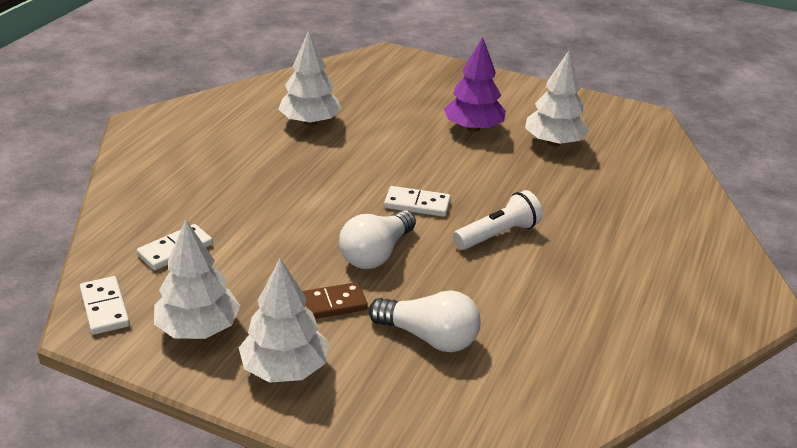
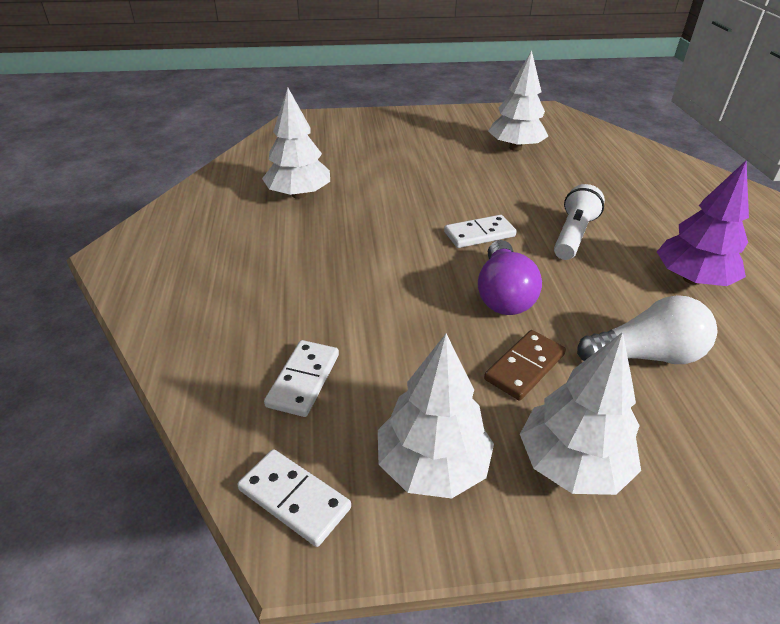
camera: 30 degrees left, 5 degrees up
(376, 254) = (503, 294): white light bulb -> purple light bulb
(473, 128) = (443, 155): purple tree -> purple tree (692, 279)

